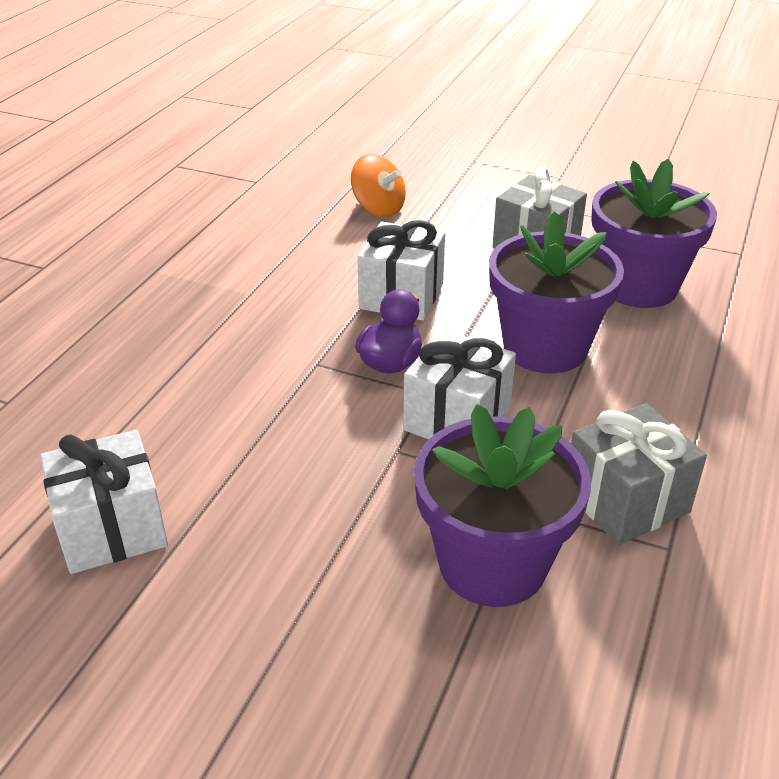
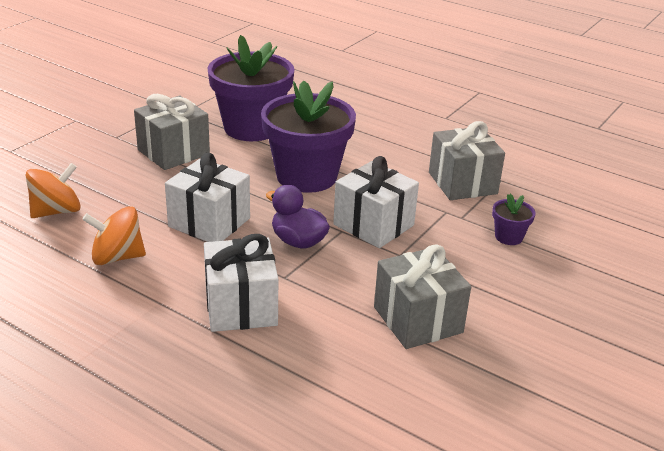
camera: 80 degrees left, 5 degrees down
(112, 528) = (461, 402): white gift -> white gift (241, 307)
(260, 479) = (417, 320): none -> grey gift
(315, 256) = (117, 257): none -> orange spinning top
(492, 563) = (508, 237): purple flower pot -> purple flower pot, size x0.42

